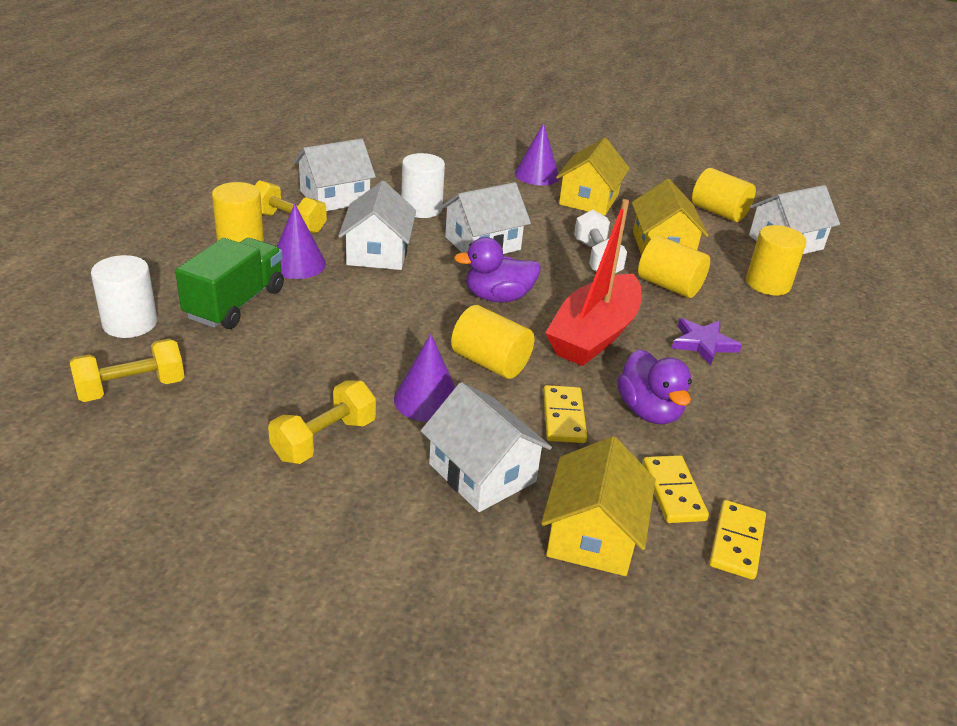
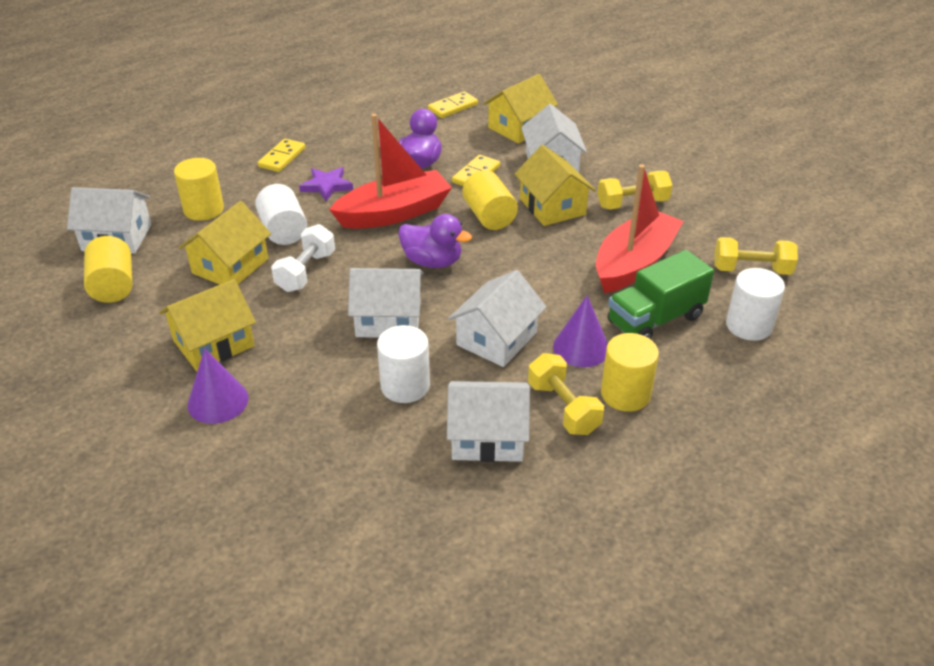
camera: 145 degrees left, 5 degrees up
(283, 355) = (634, 263): none -> red boat
(427, 399) = (552, 206): purple cone -> yellow house
(669, 286) = (283, 231): yellow cylinder -> white cylinder
(673, 492) = (457, 129): yellow domino -> yellow domino (282, 157)

